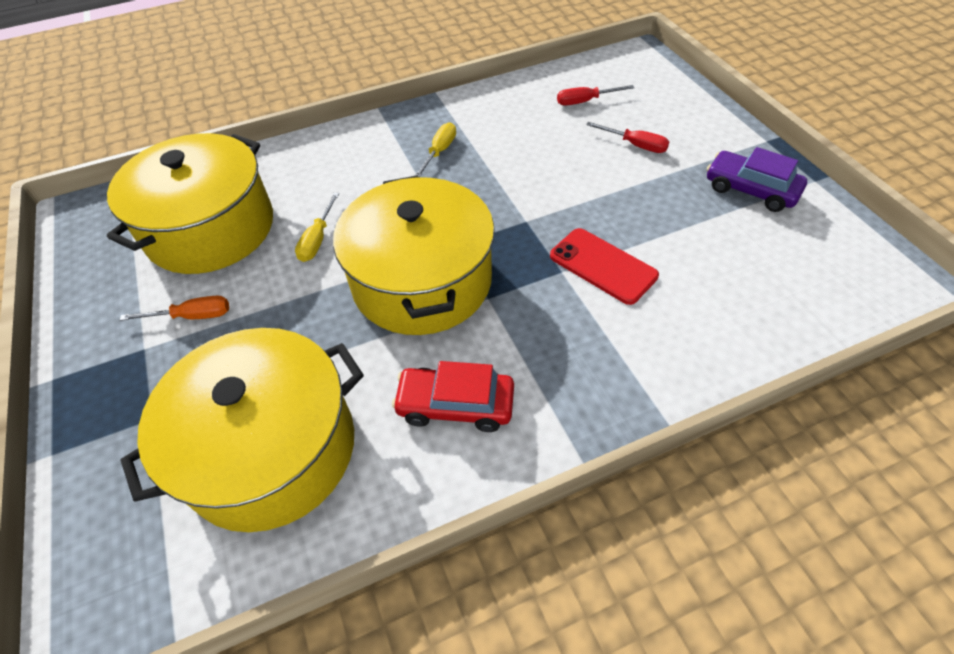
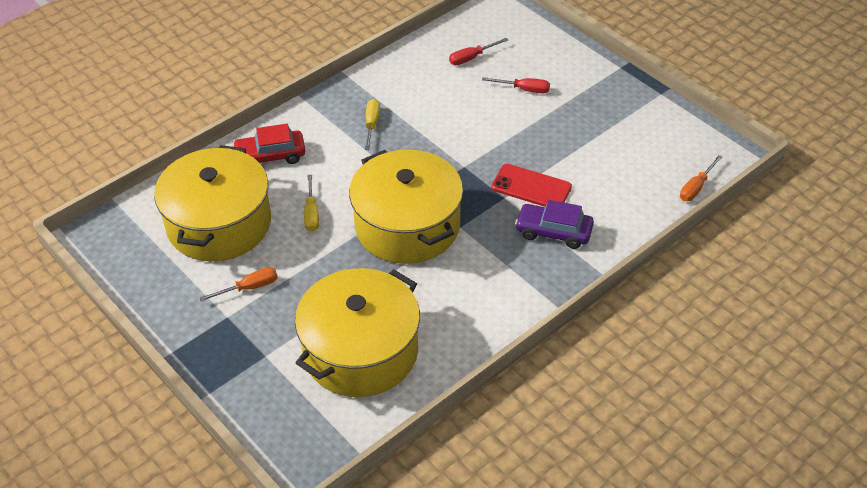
camera: 20 degrees left, 5 degrees down
(455, 405) = (468, 297): red car -> red car (270, 156)
(750, 190) = (618, 110): purple car -> purple car (553, 232)
(845, 318) = (696, 187): none -> orange screwdriver

